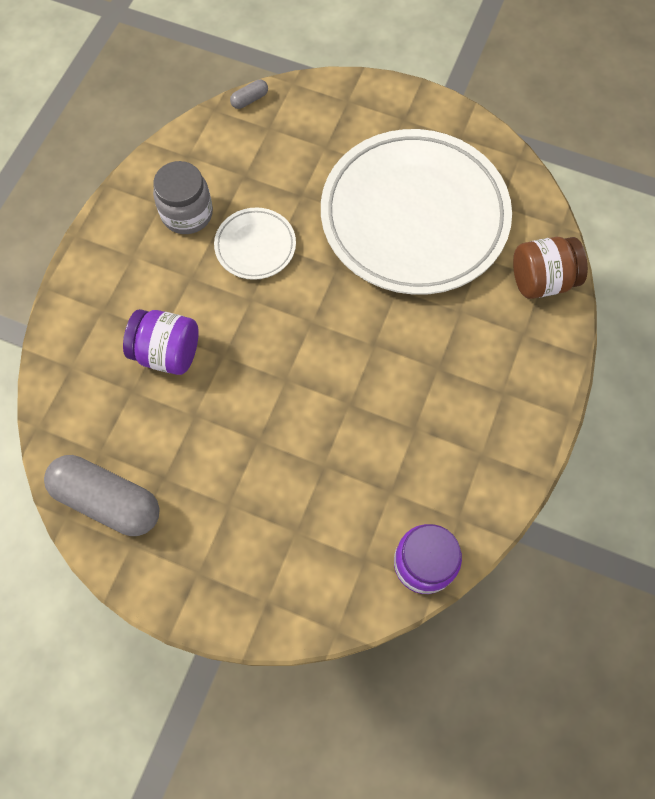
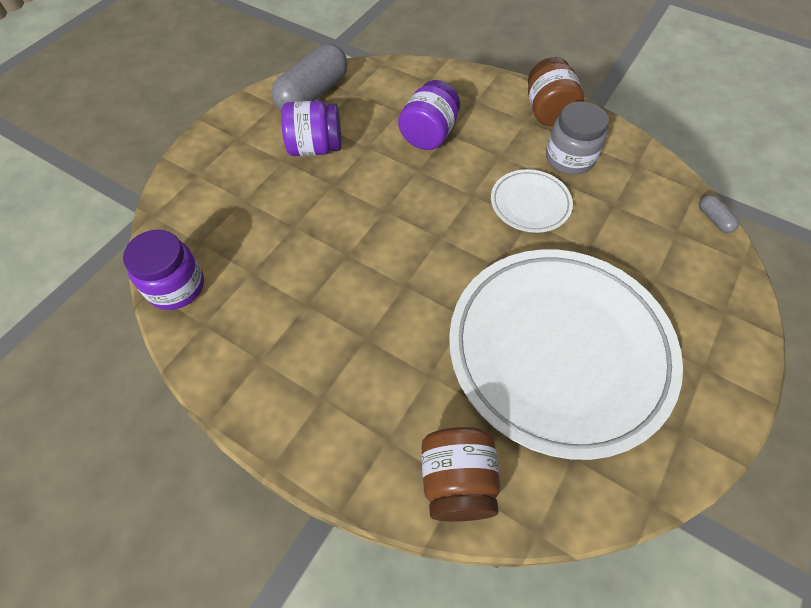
camera: 100 degrees right, 10 degrees down
(116, 235) = (548, 112): none -> brown jar
(204, 473) = (315, 148): none -> purple jar

